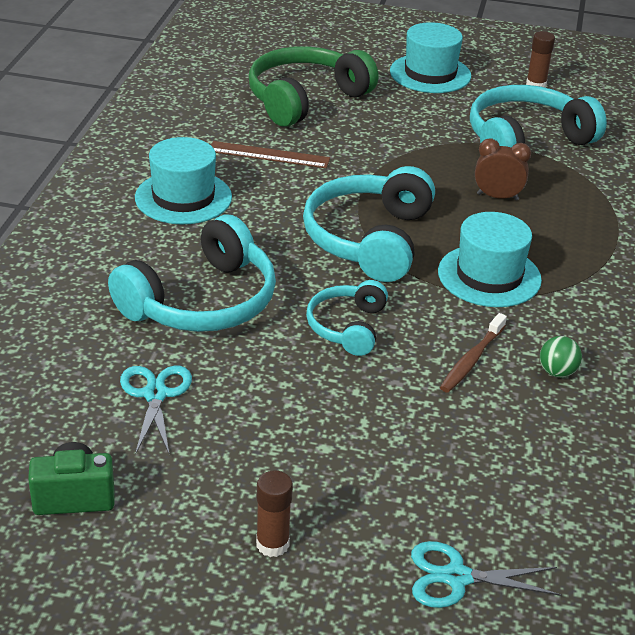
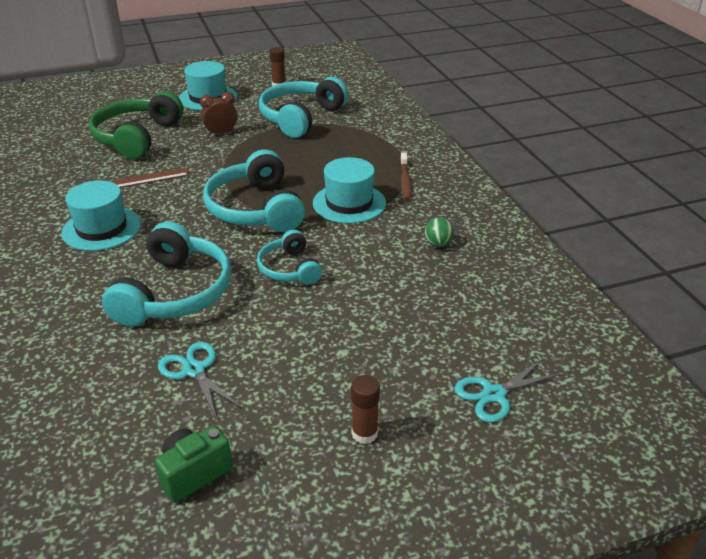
camera: 30 degrees left, 0 degrees up
(472, 360) = (383, 257): brown toothbrush -> brown toothbrush (405, 181)
(497, 197) = (313, 155): brown clock -> brown clock (221, 133)

